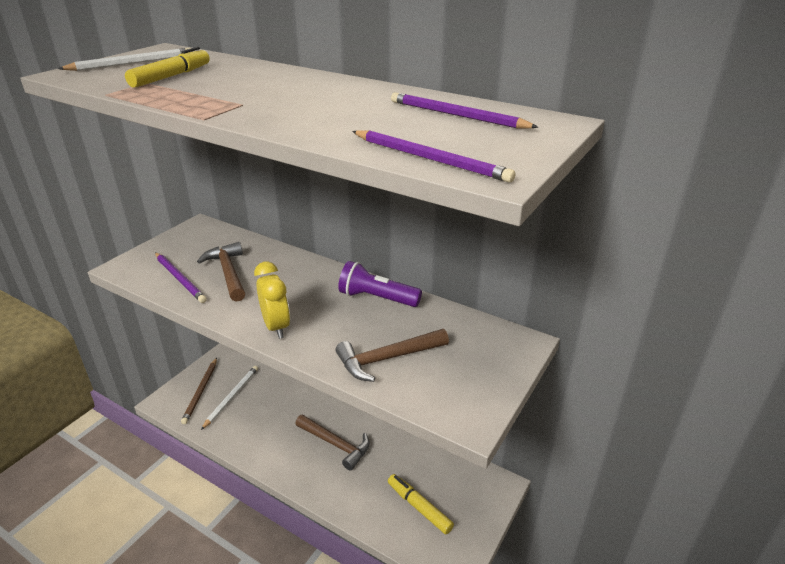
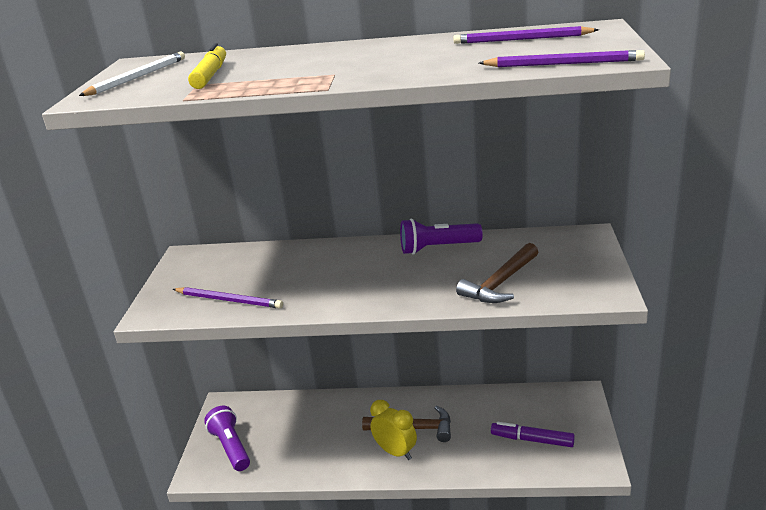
camera: 25 degrees left, 5 degrees down
(200, 391) = (231, 447): brown pencil -> purple flashlight
(228, 273) = (273, 279): brown hammer -> none
(232, 397) = (270, 437): white pencil -> none
(276, 327) = (376, 298): yellow clock -> yellow clock (395, 452)
(419, 507) = (532, 440): yellow marker -> purple marker

